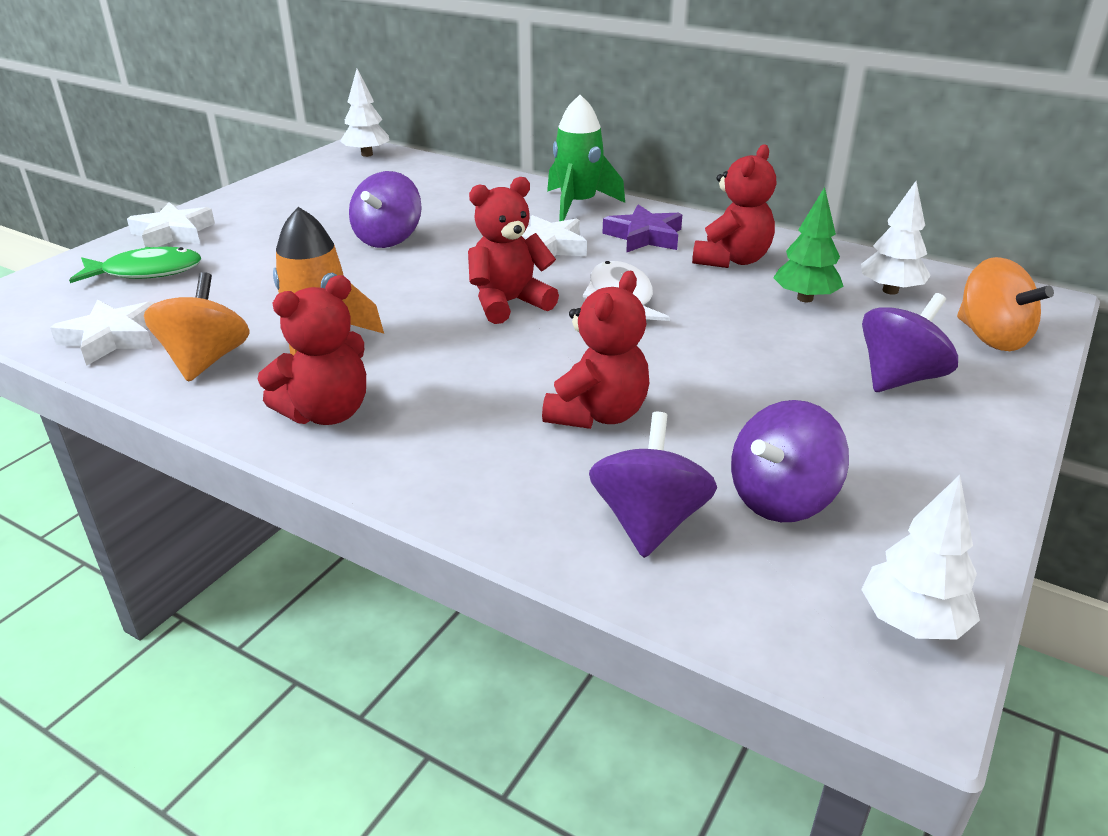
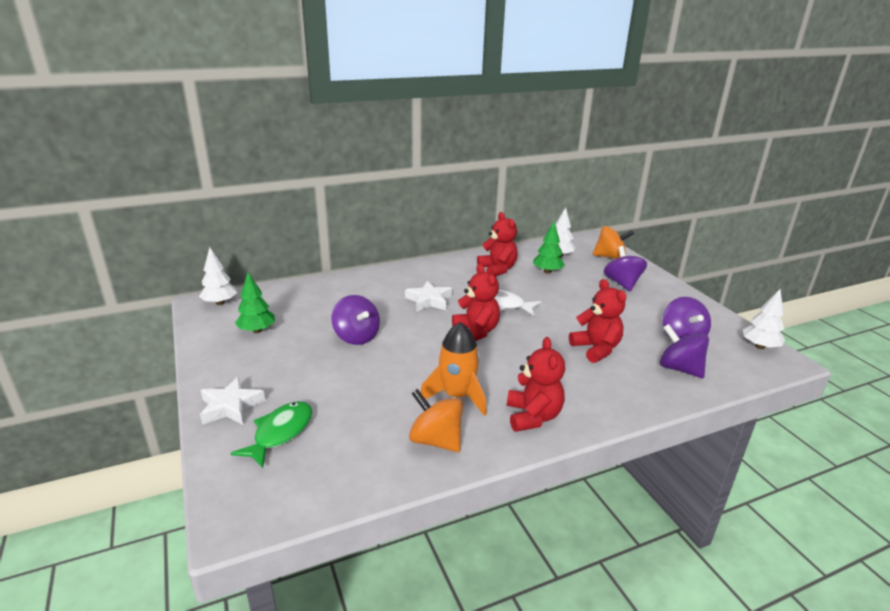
camera: 55 degrees left, 5 degrees down
(112, 338) = (365, 470): white star -> none
(333, 190) = (257, 330): none -> green tree
(509, 303) = (476, 331): red teddy bear -> red teddy bear turned 150 degrees clockwise
(578, 204) = (392, 276): green rocket -> none
(644, 236) = (450, 276): purple star -> none

